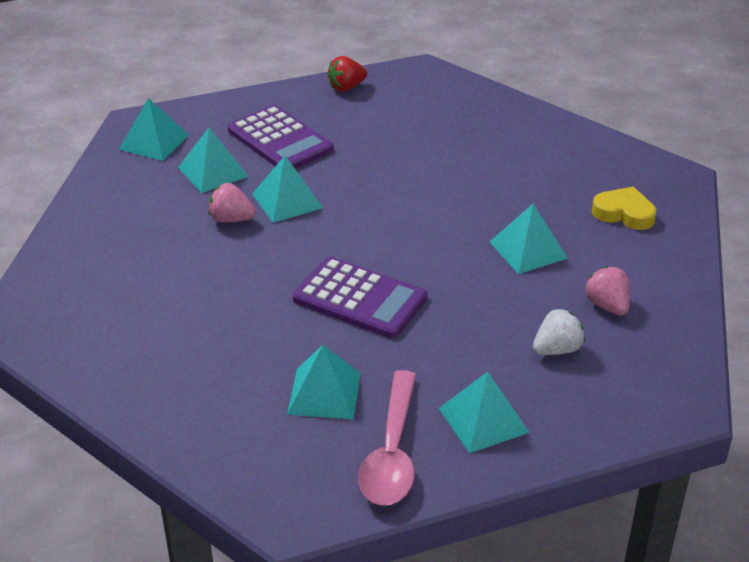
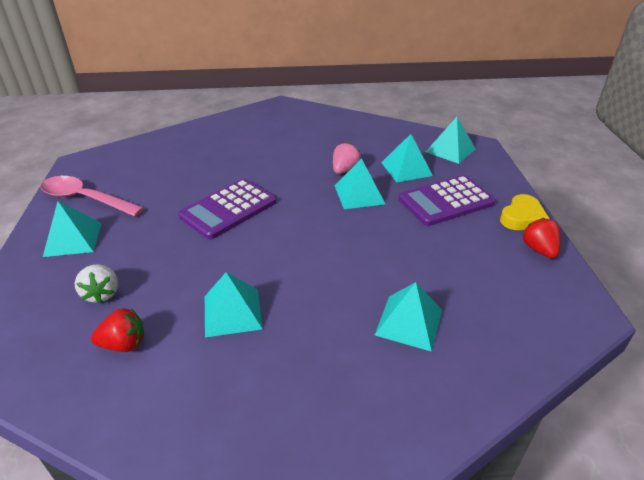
camera: 105 degrees right, 0 degrees up
(324, 393) = (153, 183): turquoise pyramid -> turquoise pyramid (409, 322)
(607, 306) = (124, 344): pink strawberry -> red strawberry
(624, 213) = (250, 414): yellow heart -> yellow heart (522, 217)

